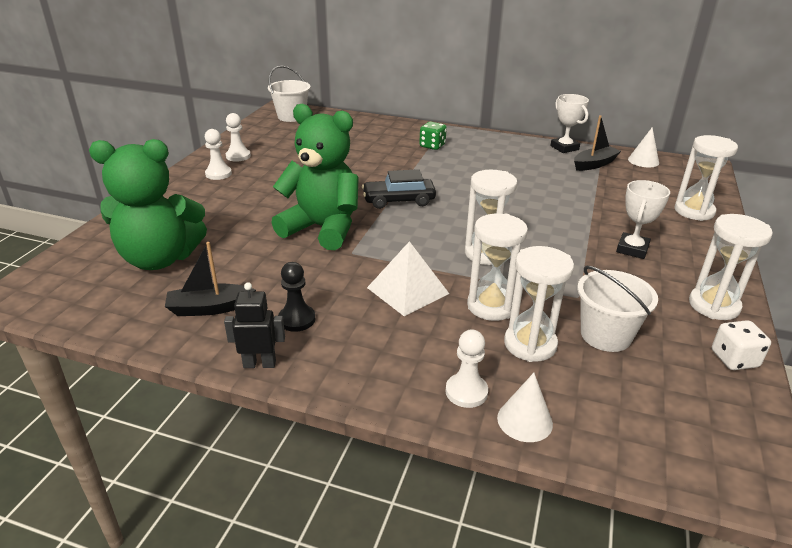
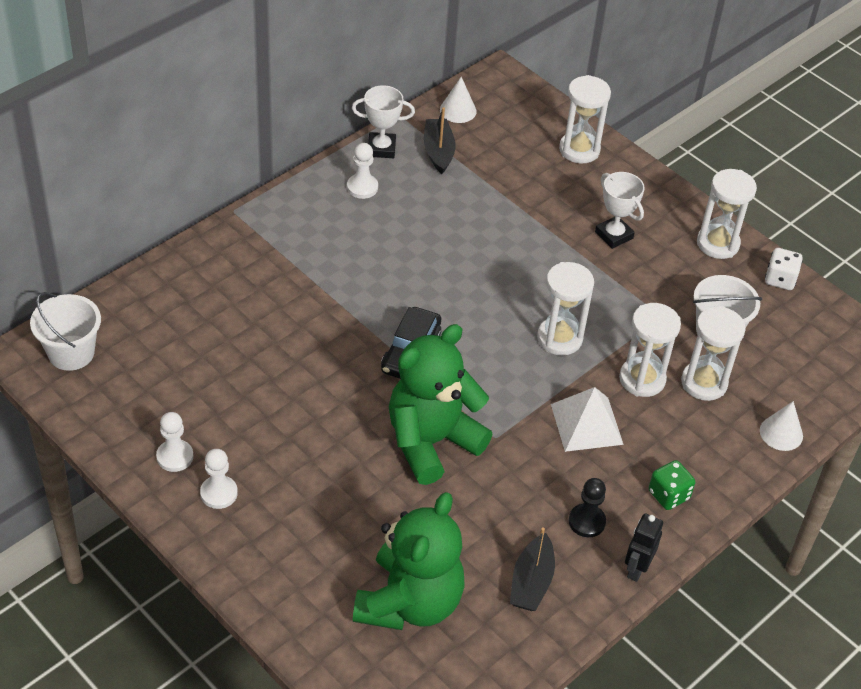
camera: 65 degrees left, 15 degrees up
(432, 146) = (289, 256): green dice -> green dice (668, 495)
(466, 392) = (737, 450): white pawn -> white pawn (362, 187)

